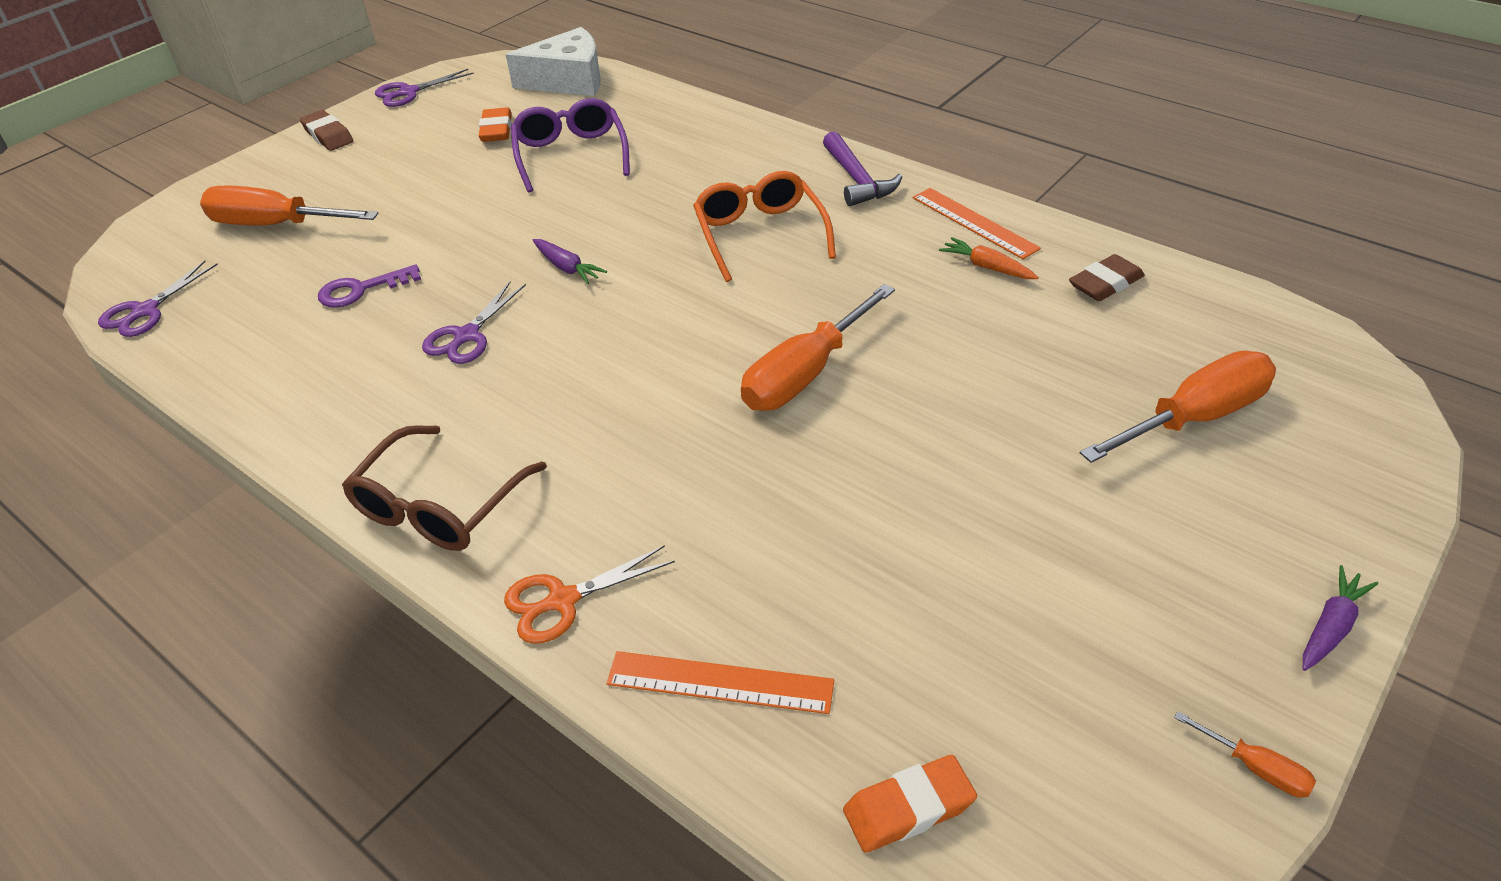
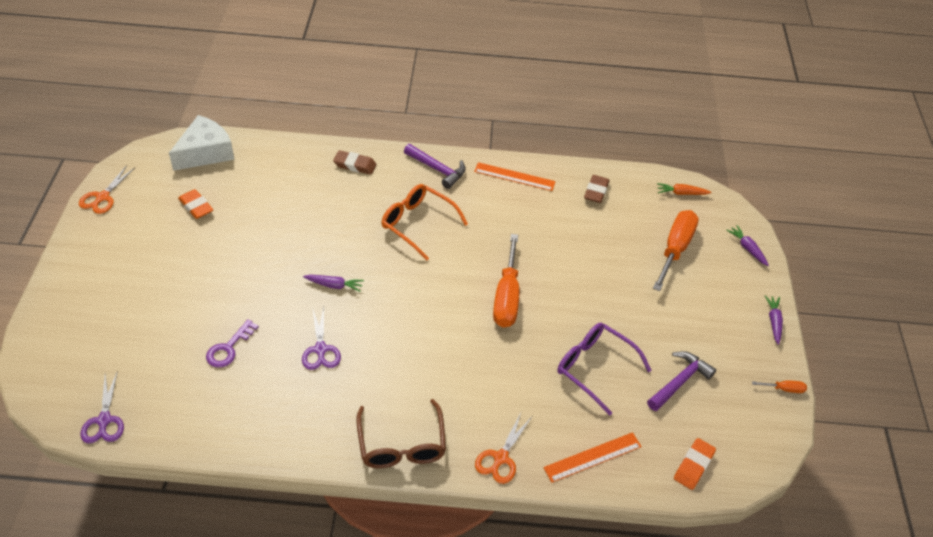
camera: 40 degrees left, 5 degrees up
(276, 225) = (122, 329): orange screwdriver -> none
(328, 135) = (82, 251): brown eraser -> brown eraser (355, 165)
(409, 92) = (102, 197): purple scissors -> orange scissors
(571, 155) = (262, 209): purple glasses -> purple glasses (595, 368)
(987, 267) = (540, 202): orange carrot -> orange carrot (681, 193)
(1013, 638) = (679, 381): none -> purple hammer
(1366, 473) = (747, 248): none -> purple carrot

